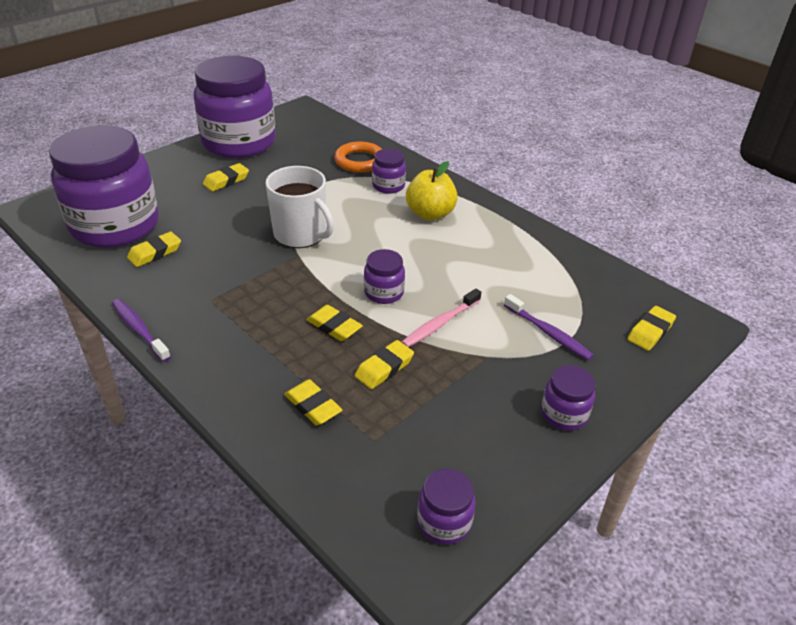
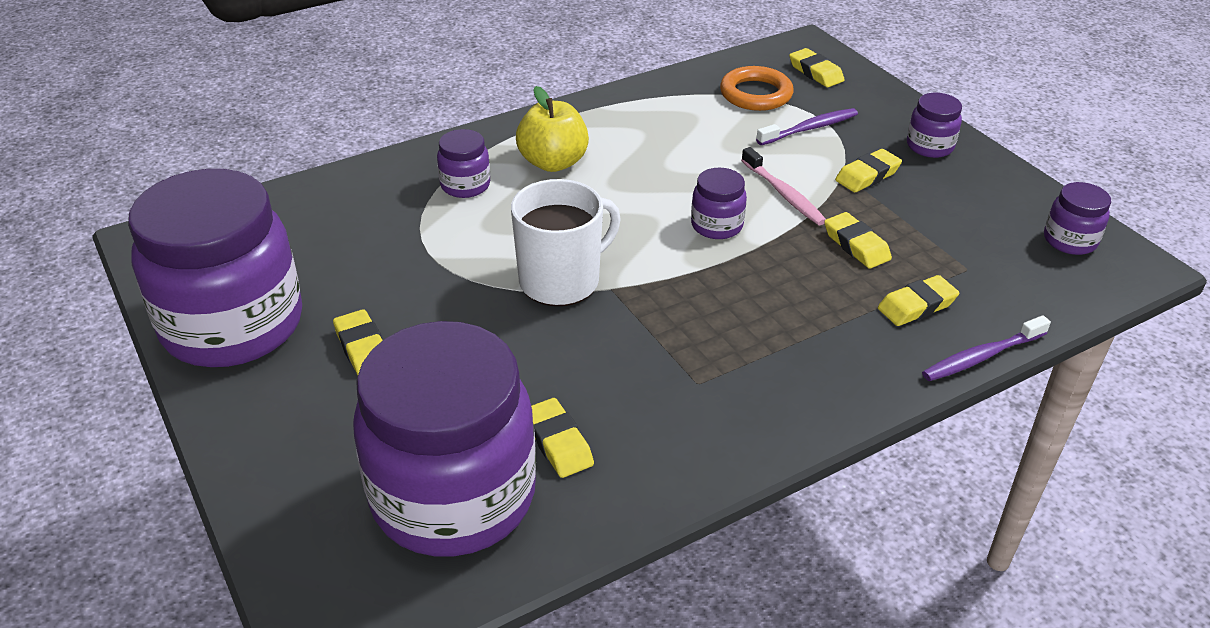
camera: 75 degrees left, 0 degrees up
(139, 330) = (756, 460): purple toothbrush -> purple toothbrush (982, 357)
(334, 326) = (777, 273): yellow eraser -> yellow eraser (867, 175)
(360, 161) = (378, 201): orange ring -> orange ring (756, 94)

